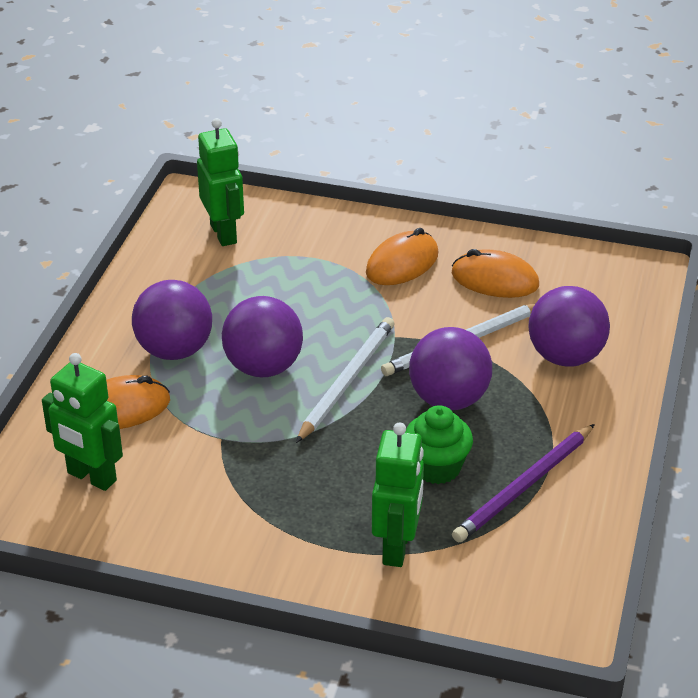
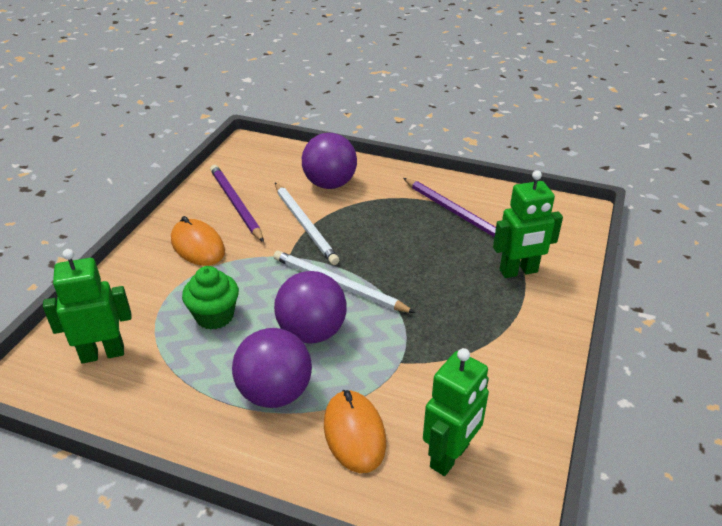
camera: 85 degrees left, 0 degrees up
(397, 548) = (518, 271): green robot -> green robot turned 150 degrees clockwise
(436, 467) = (438, 247): green cupcake -> green cupcake (214, 316)
(449, 399) = (367, 236): purple ball -> none
(494, 280) = (236, 204): orange mouse -> purple pencil

